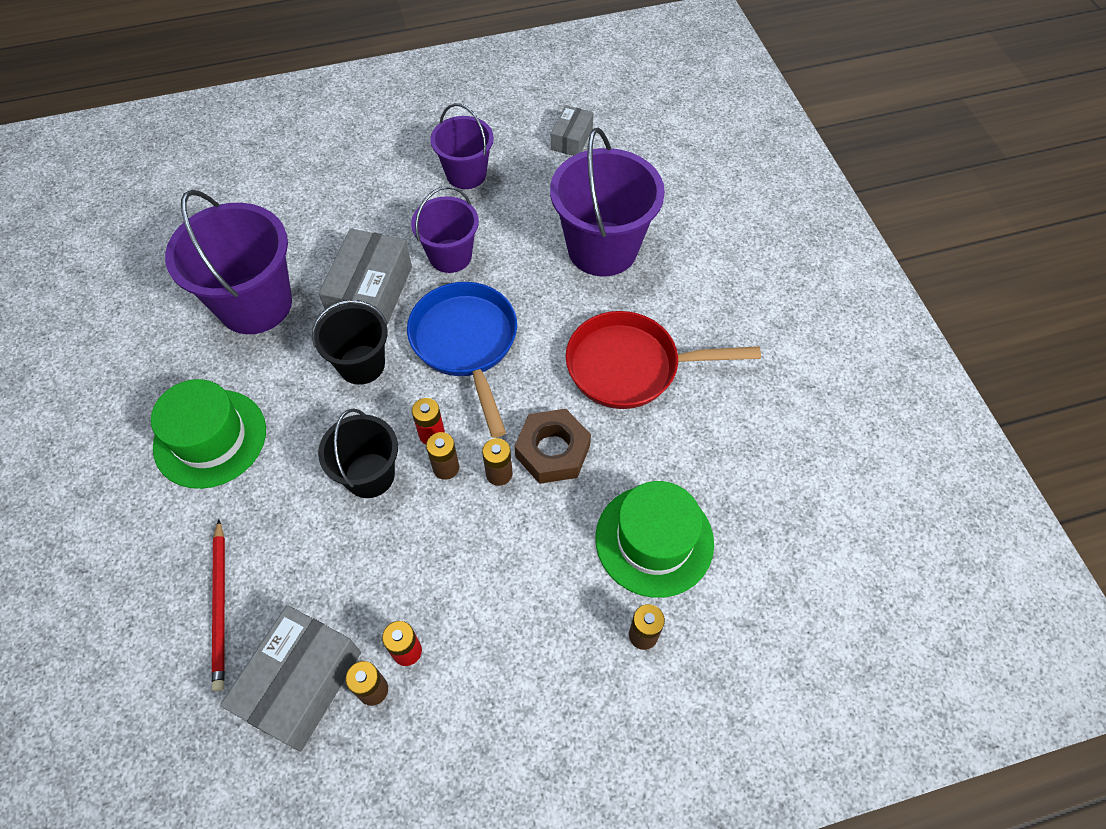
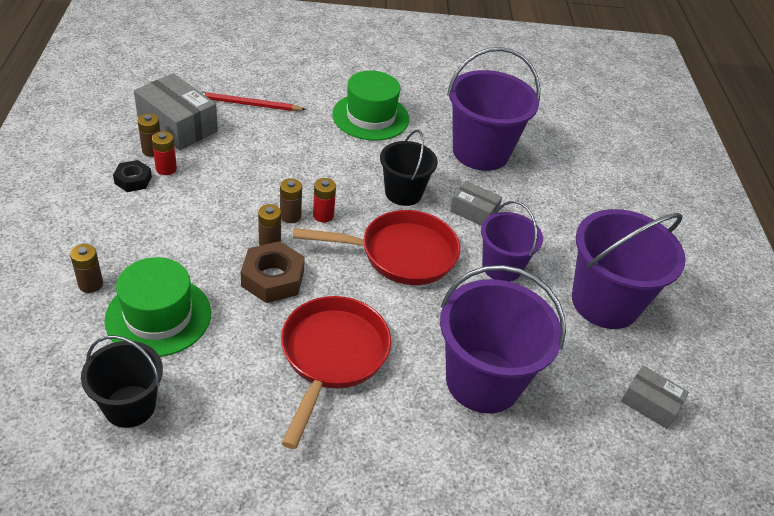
camera: 100 degrees right, 15 degrees down
(369, 475) = (304, 178): black bucket -> black bucket (130, 406)
(371, 292) = (474, 211): grey box -> grey box, size x0.57
(445, 683) = (133, 180): none -> black nut
(466, 174) = (605, 302): purple bucket -> purple bucket, size x1.65
(466, 344) = (400, 254): blue pan -> red pan

